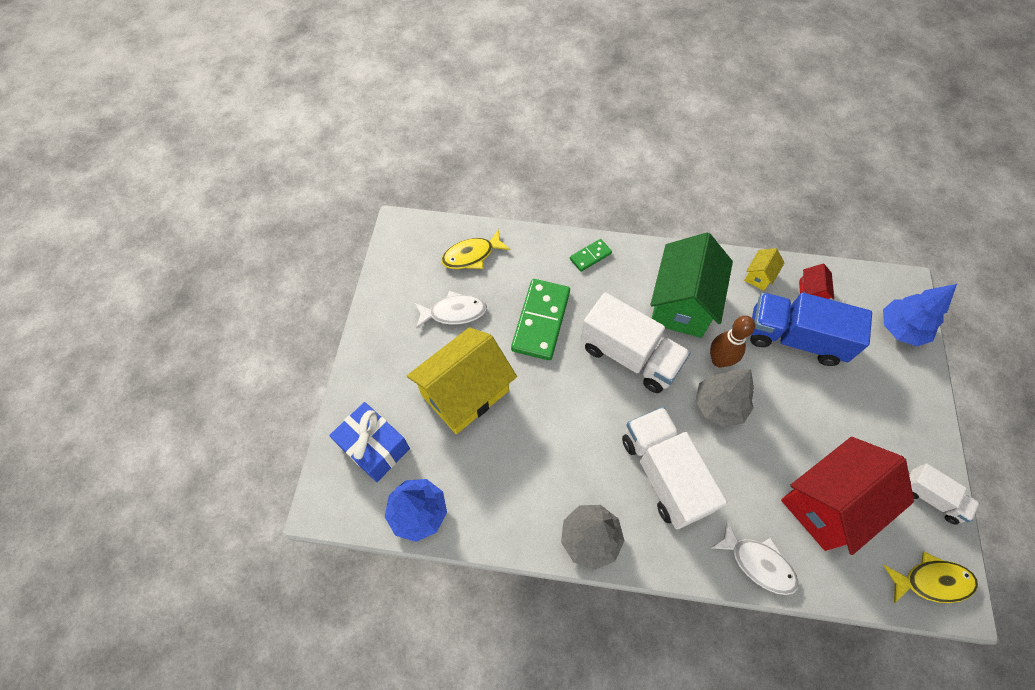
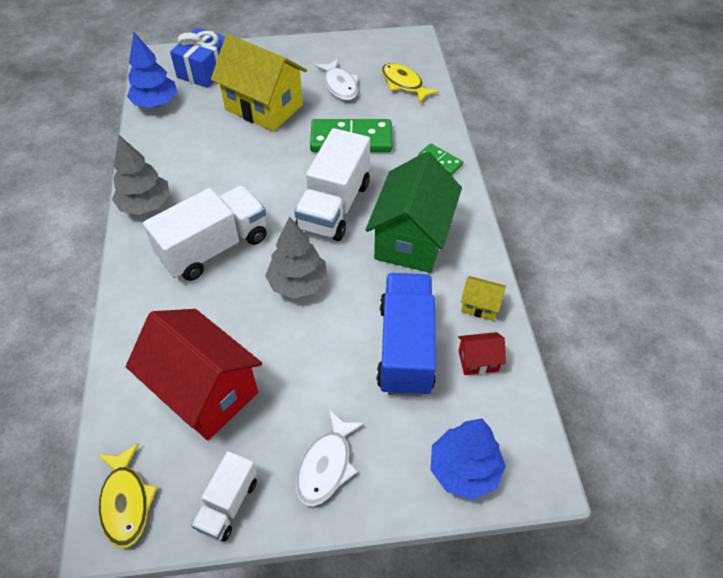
camera: 75 degrees right, 10 degrees down
(681, 304) = (411, 239): green house -> green house turned 75 degrees counterclockwise
(719, 360) = (352, 278): brown bowling pin -> none
(758, 563) = (134, 331): white fish -> white fish (326, 465)

